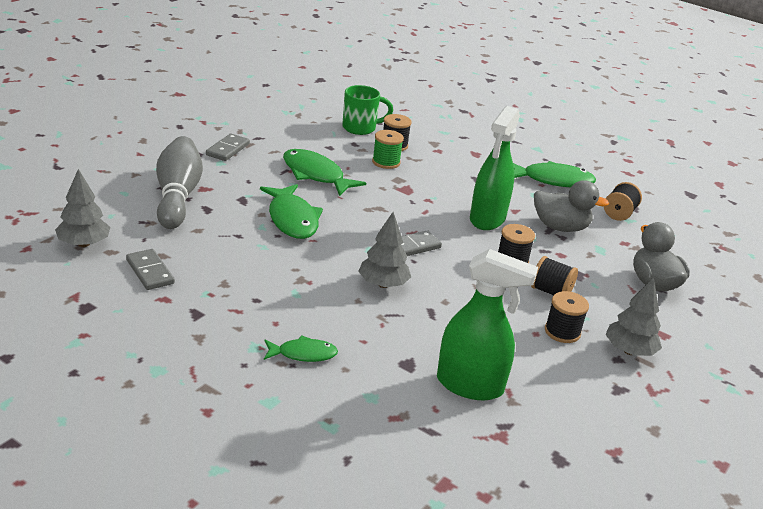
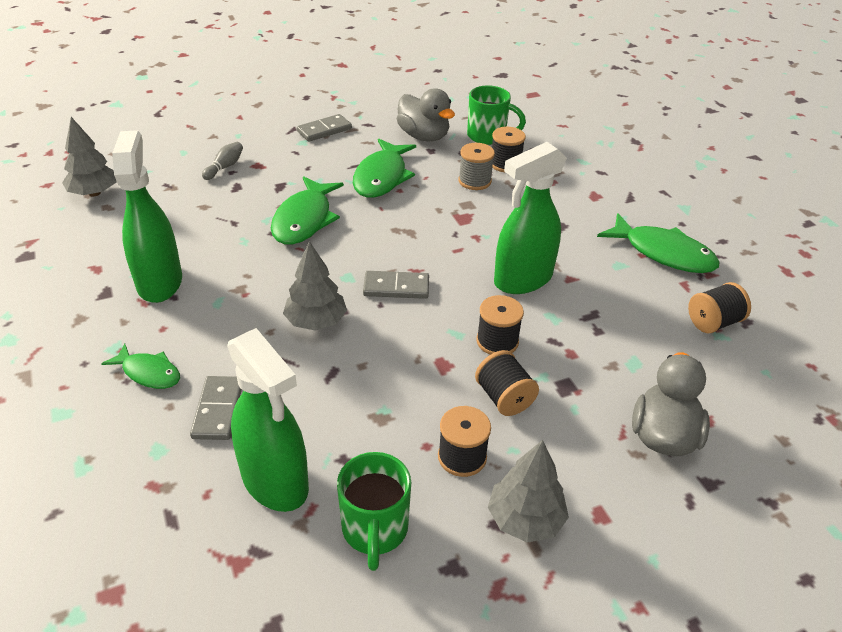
camera: 35 degrees right, 10 degrees up
(150, 272) = (115, 237): grey domino -> grey domino (218, 410)
(177, 196) = (225, 167): grey bowling pin -> grey bowling pin, size x0.41
(232, 293) = (160, 282): none -> green spray bottle
(315, 175) = (382, 177): green fish -> green fish turned 150 degrees counterclockwise
(386, 162) = (474, 181): green spool -> grey spool
(557, 388) = (374, 530): none -> green mug
(560, 227) = (608, 317): grey duck -> grey duck (423, 136)

